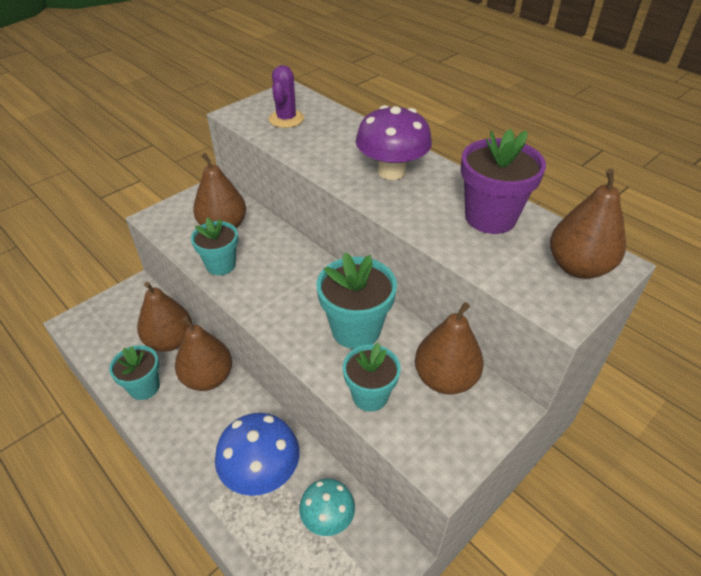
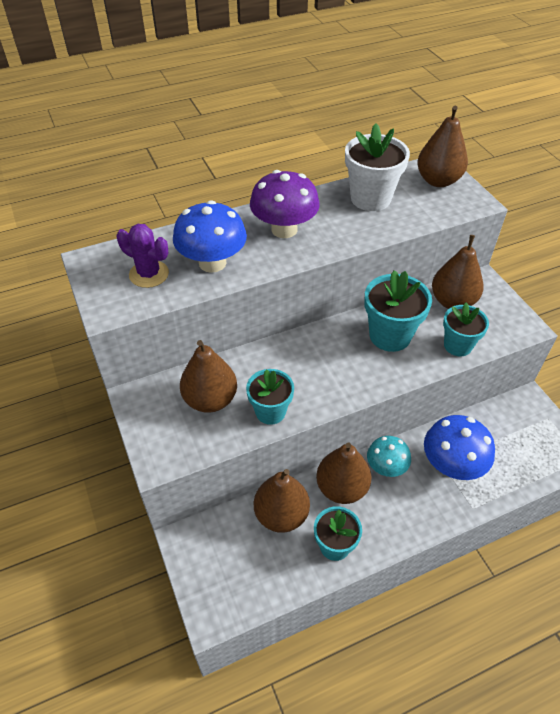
camera: 70 degrees left, 5 degrees up
(318, 144) = (212, 263): none -> blue mushroom
(327, 518) = (497, 431): turquoise mushroom -> turquoise mushroom (386, 467)
(490, 217) = (370, 198): purple flower pot -> white flower pot

